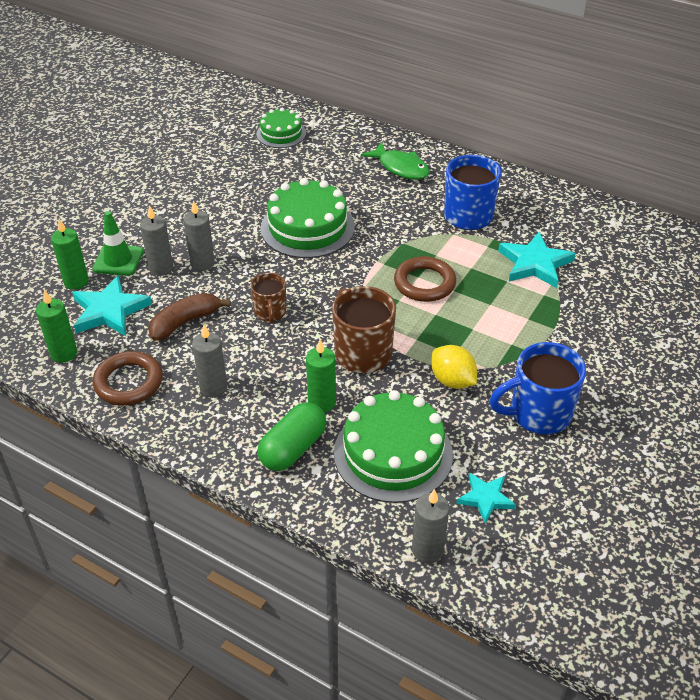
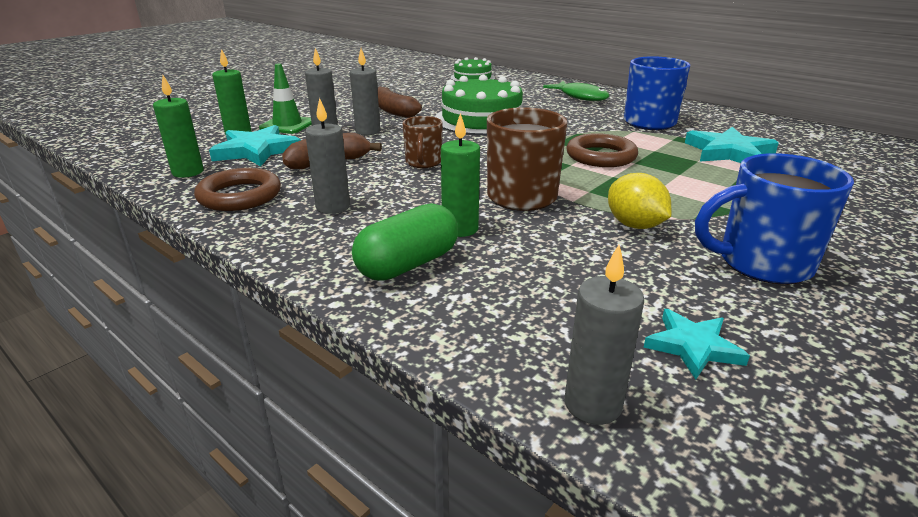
camera: 10 degrees right, 15 degrees down
(215, 220) = (393, 111): none -> brown banana
(393, 453) = (547, 282): green cake -> none

